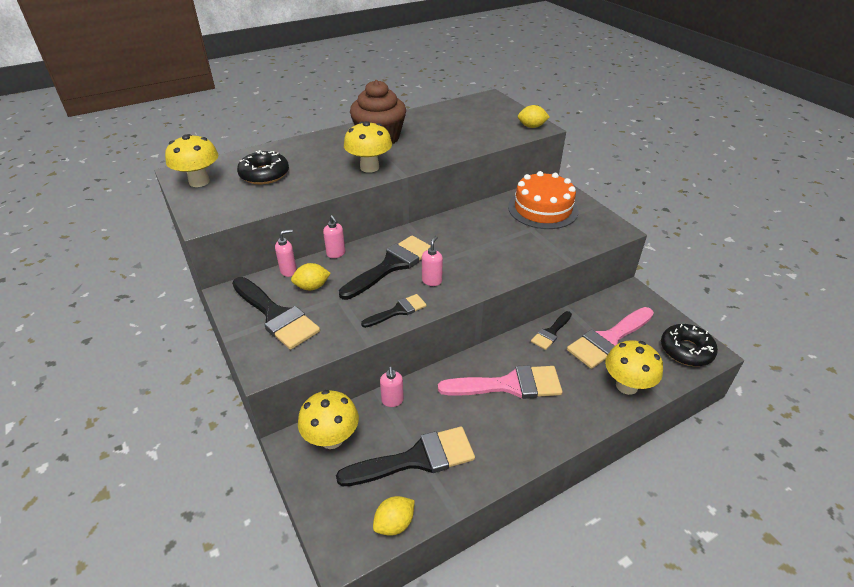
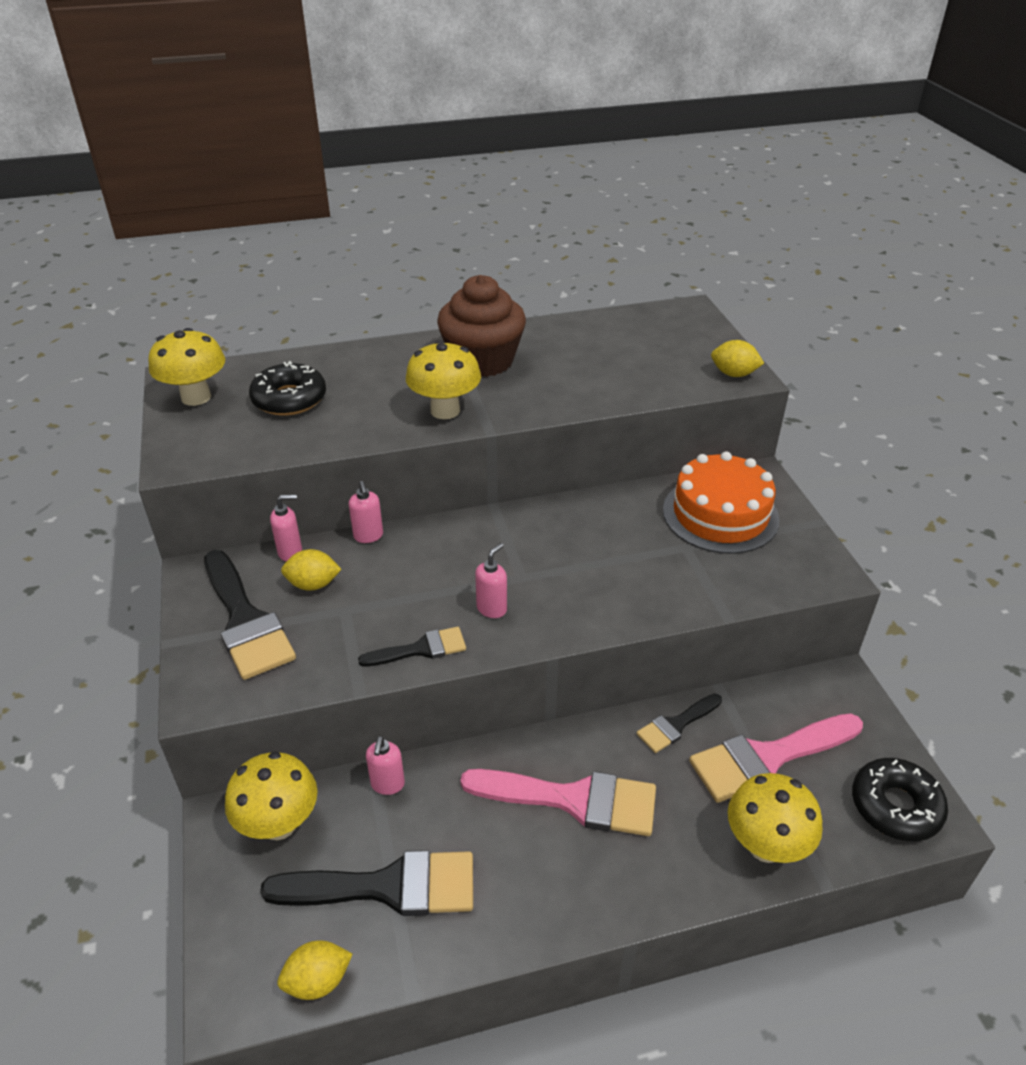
camera: 15 degrees right, 0 degrees up
(391, 265) = (441, 570): black brush -> none

